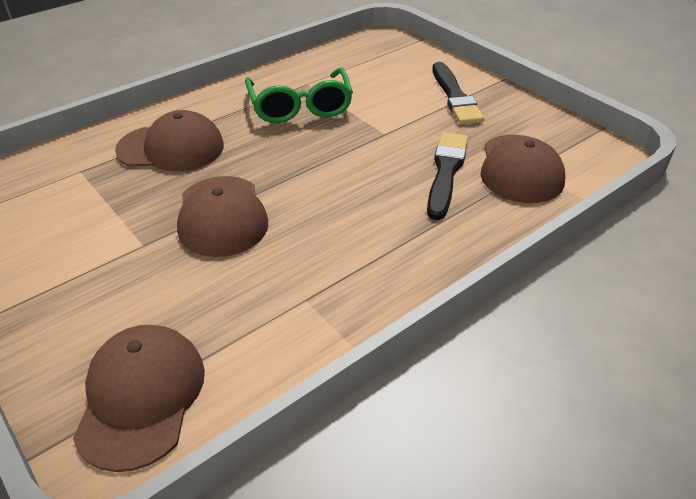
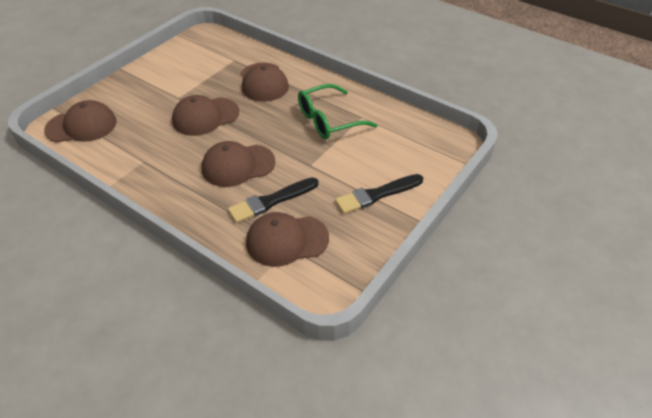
camera: 75 degrees right, 5 degrees up
(361, 193) = (238, 165): none -> brown cap
(446, 172) = (271, 201): black brush -> black brush turned 150 degrees clockwise

